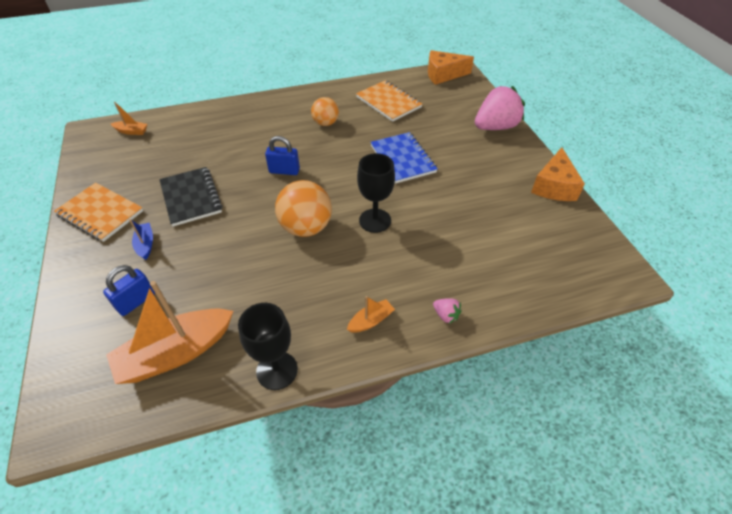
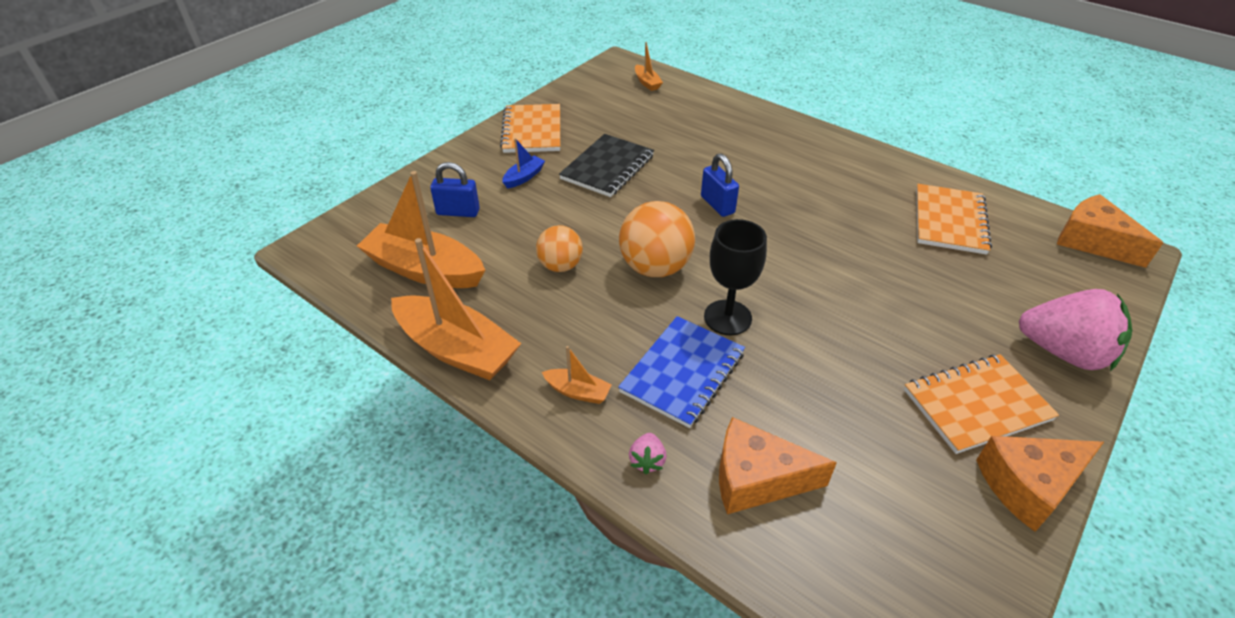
camera: 55 degrees right, 5 degrees down
(277, 370) = (457, 349): black goblet -> orange boat
(325, 123) = (833, 192): orange ball -> orange ball (560, 266)
(402, 159) = (862, 288): blue notebook -> blue notebook (682, 372)
(489, 275) = (756, 479): none -> orange cheese
(503, 171) = (976, 405): none -> orange notebook

